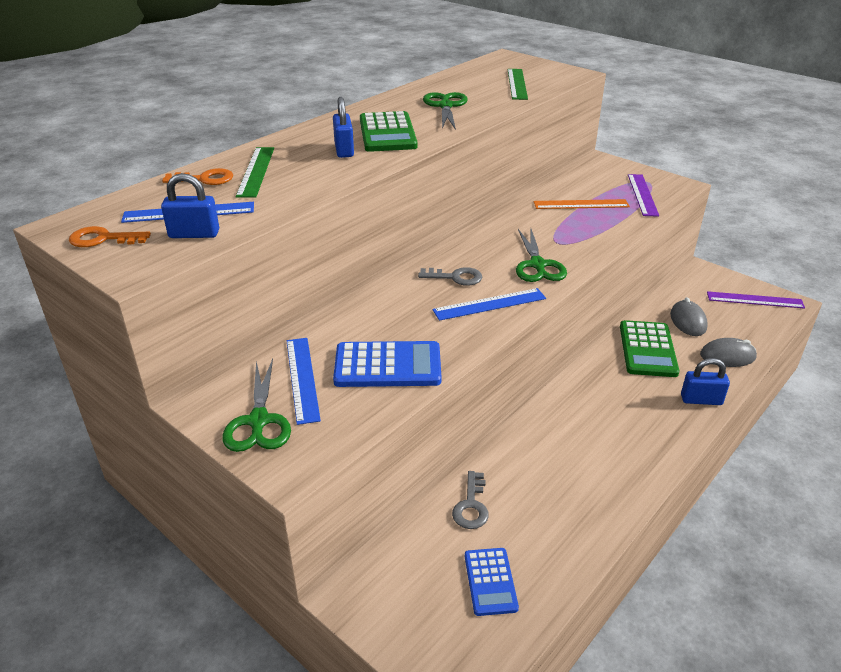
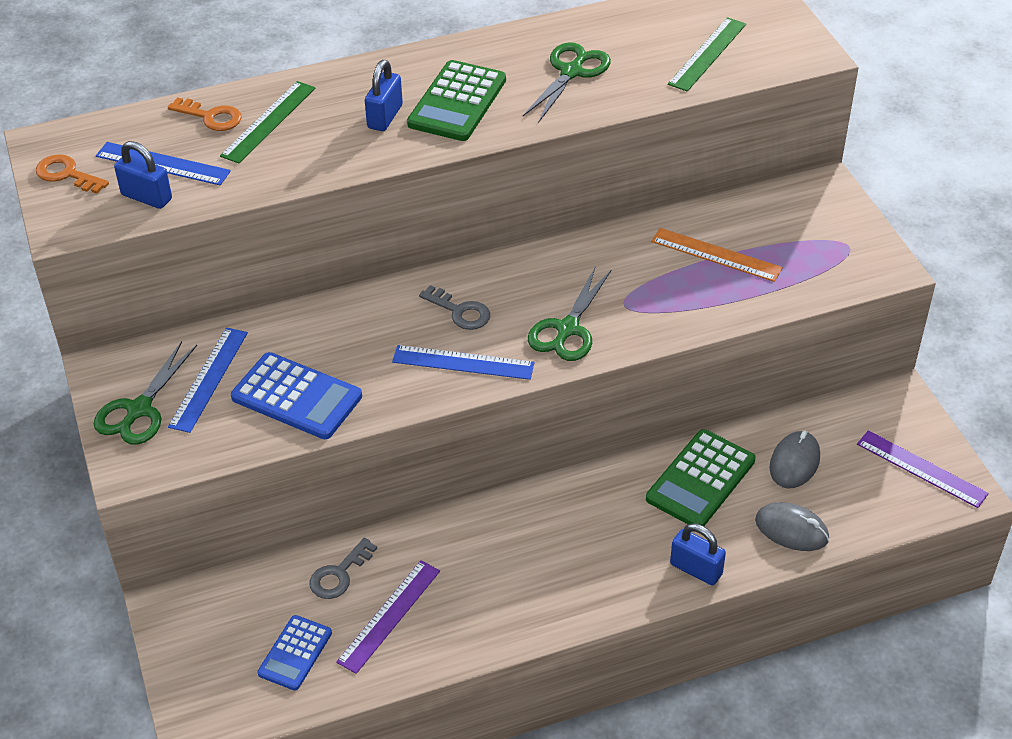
camera: 30 degrees right, 10 degrees up
(642, 194) = (816, 267): purple ruler -> purple ruler (389, 616)

